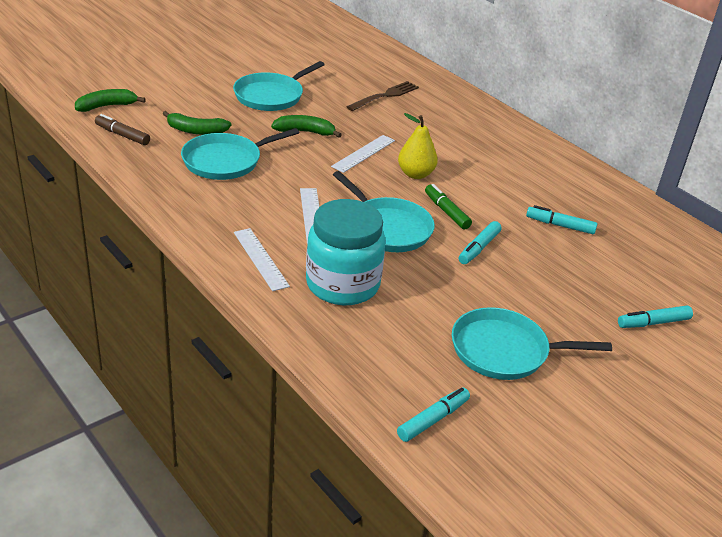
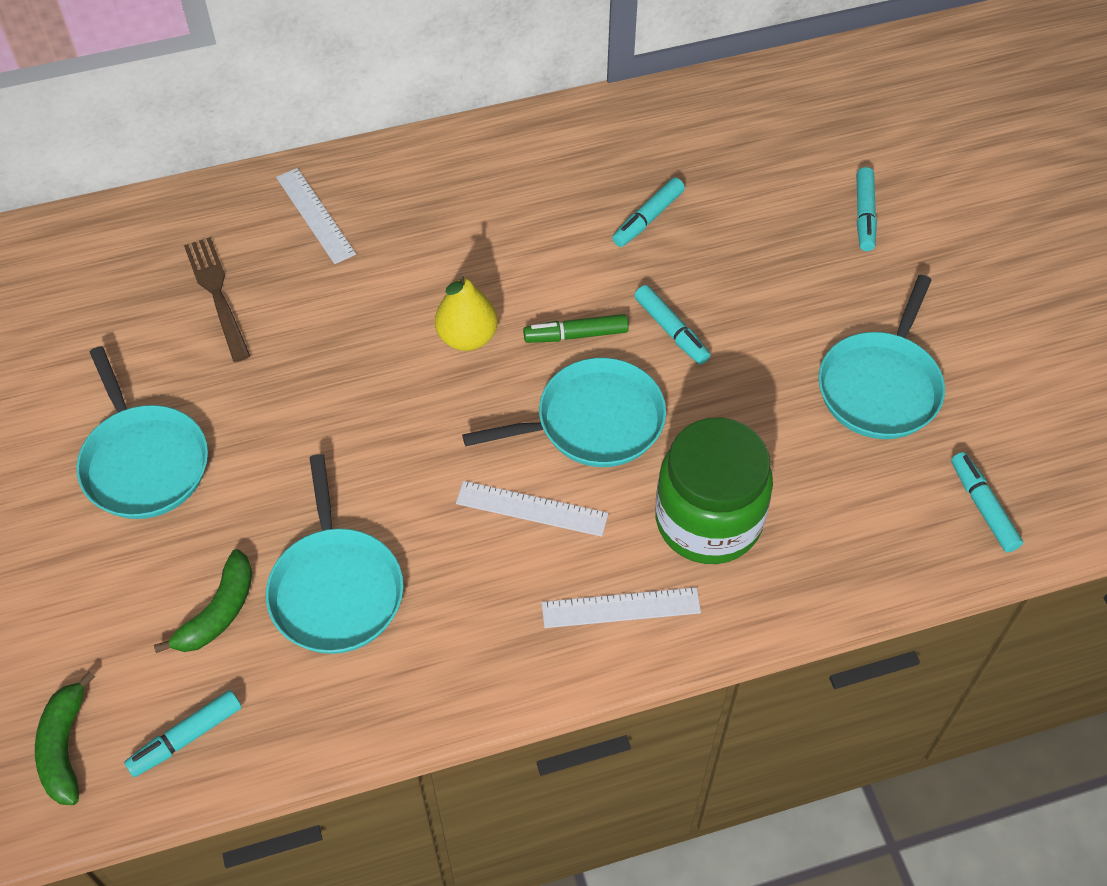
camera: 65 degrees left, 20 degrees up
(122, 135) = (186, 737): brown marker -> turquoise marker
(305, 132) = (287, 446): green banana -> none
(342, 284) = (708, 520): turquoise jar -> green jar
(363, 153) = (384, 385): white ruler -> white ruler (315, 215)

